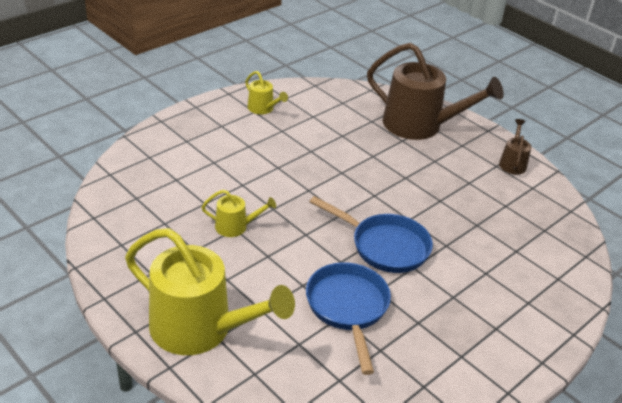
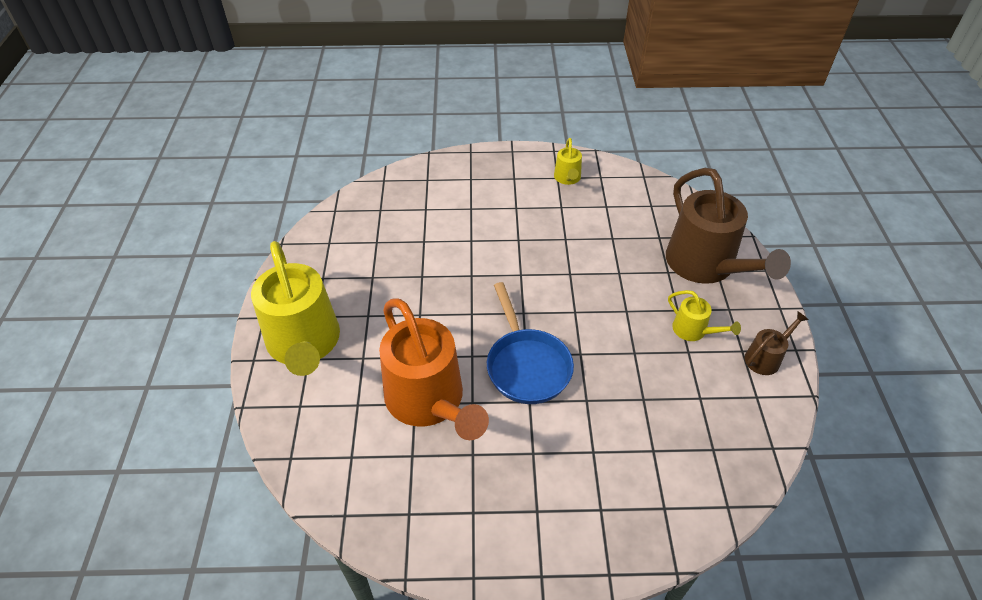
camera: 45 degrees right, 10 degrees up
(235, 227) = (424, 274): yellow watering can -> yellow watering can (693, 330)
(348, 308) = (429, 401): blue pan -> orange watering can

